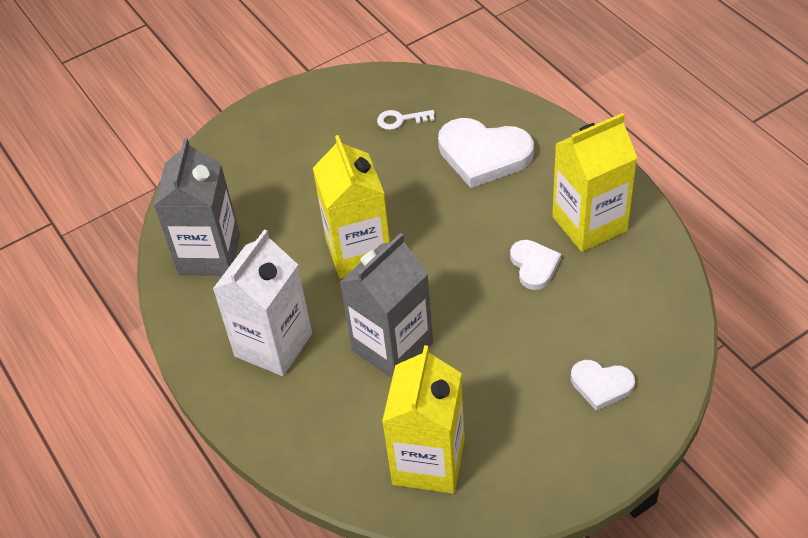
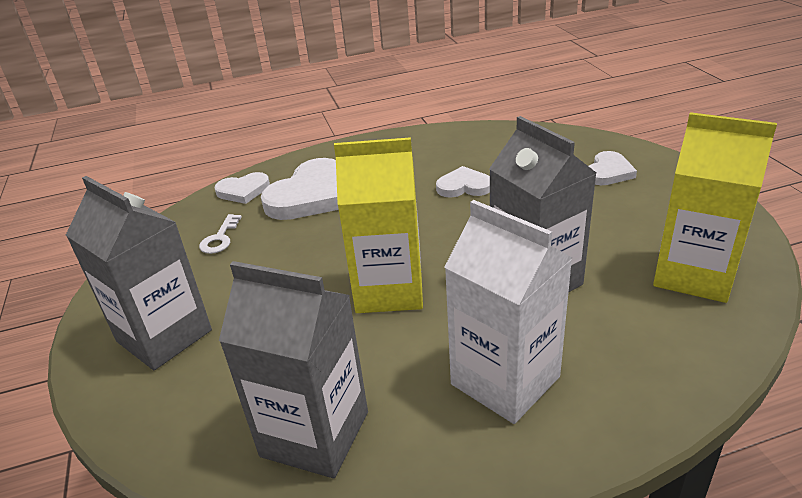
camera: 75 degrees left, 15 degrees down
(280, 140) = (164, 336): none -> grey carton
(478, 104) = (243, 191): none -> white heart
(589, 223) = (430, 156): yellow carton -> none

